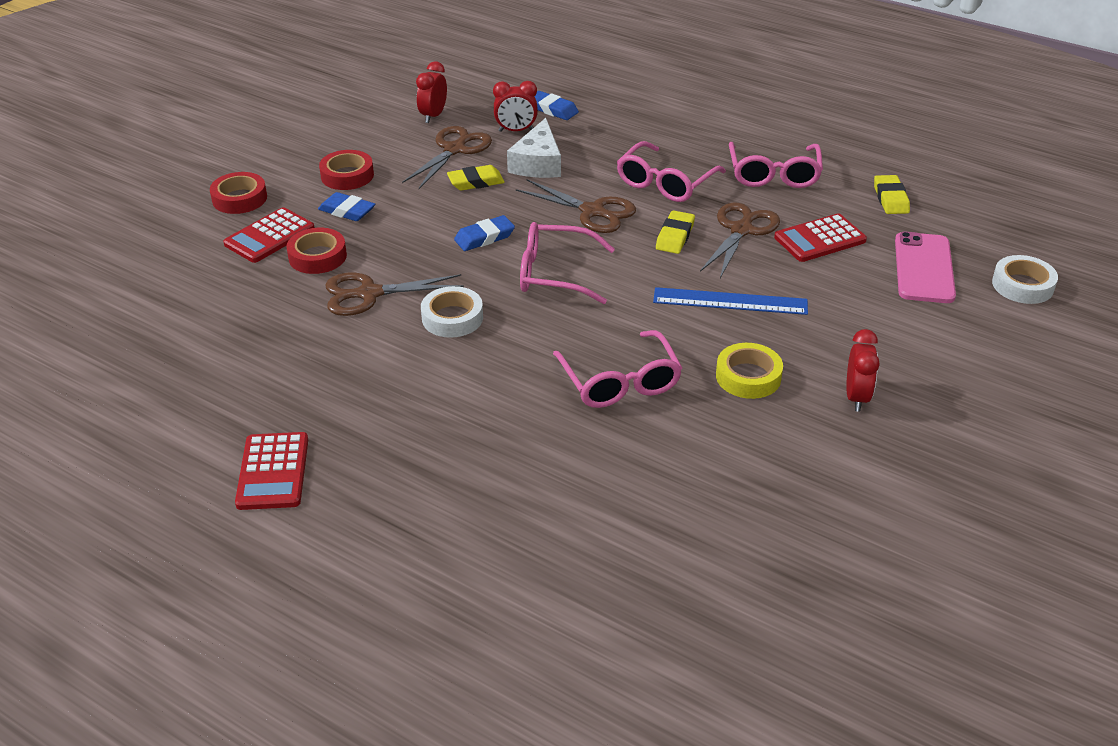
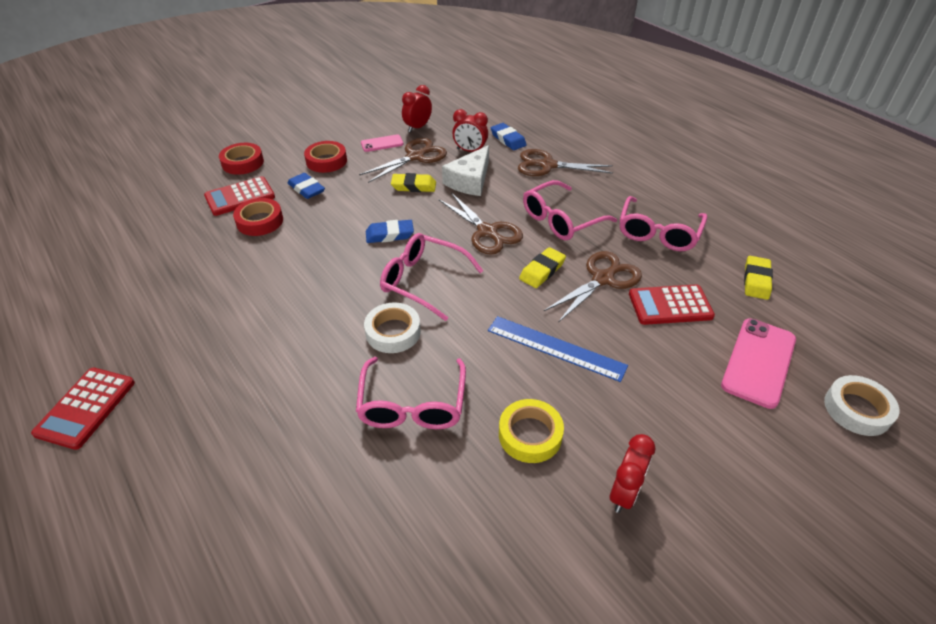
camera: 20 degrees right, 5 degrees up
(369, 294) = (273, 262): brown scissors -> brown scissors (547, 165)
(402, 143) = (382, 143): none -> pink phone
(452, 318) = (318, 301): white tape -> white tape (393, 332)

